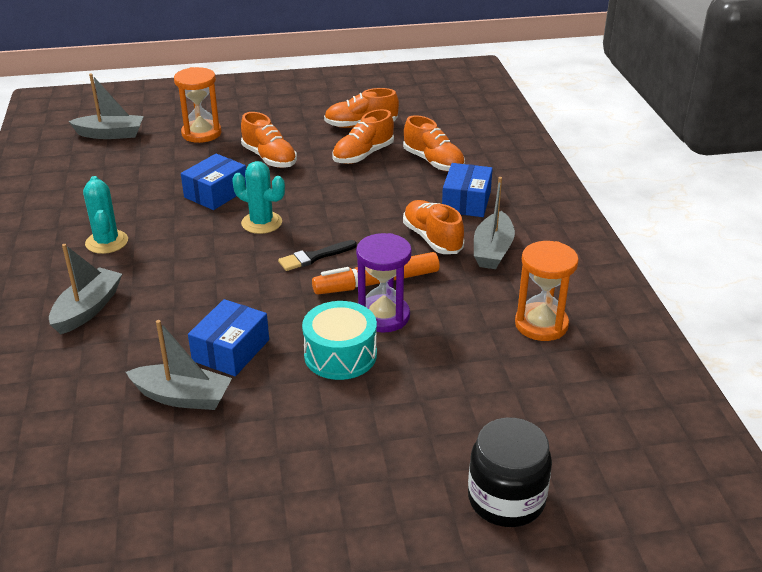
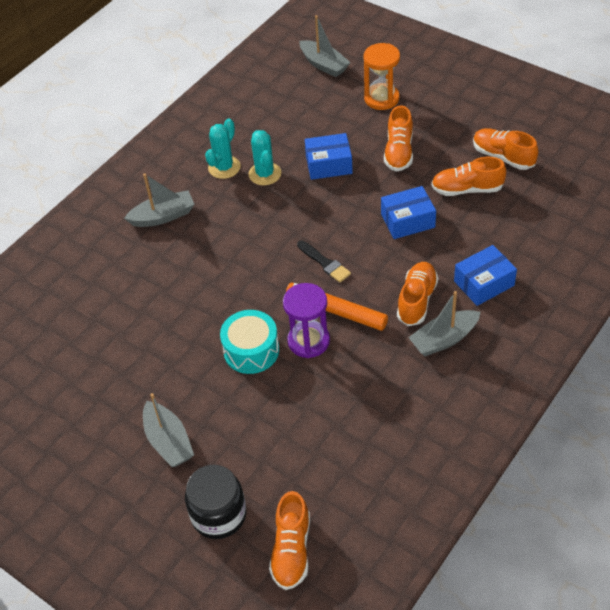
camera: 50 degrees right, 15 degrees up
(182, 397) = (144, 316): grey boat -> grey boat (168, 441)
(231, 350) = (200, 302): blue box -> blue box (408, 221)
(261, 223) = (327, 211): turquoise cactus -> turquoise cactus (265, 174)
(314, 257) = (325, 263): black brush -> black brush turned 150 degrees counterclockwise
(433, 162) = (509, 229): orange shoe -> orange shoe (291, 550)
(541, 324) = (394, 421): orange hourglass -> none

